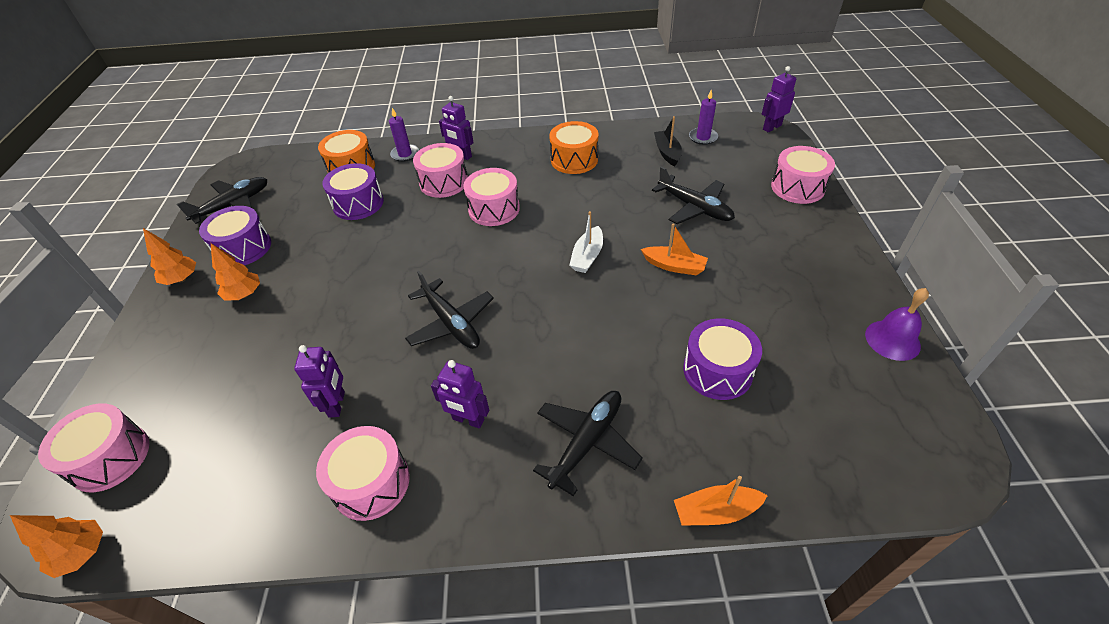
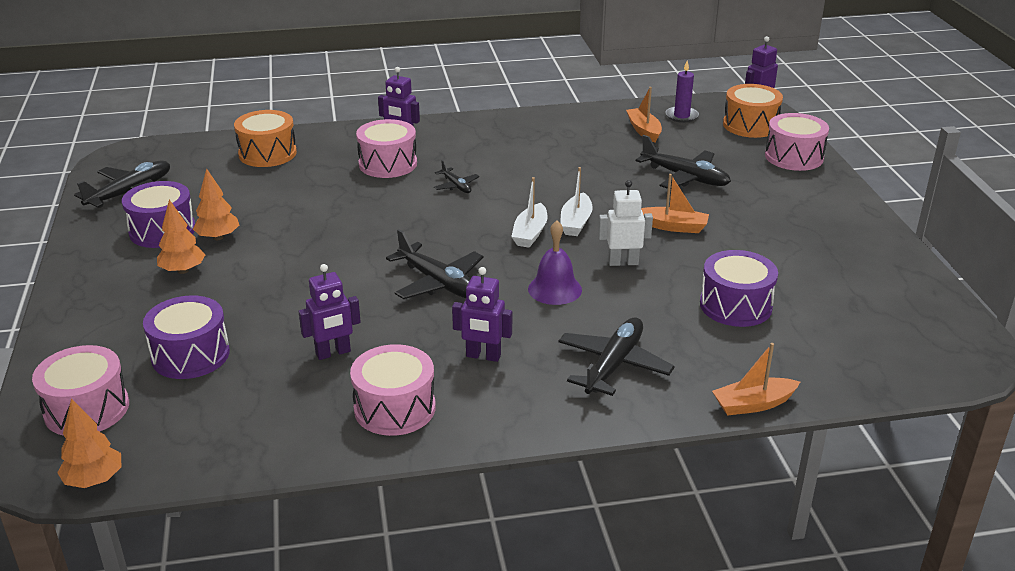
camera: 10 degrees left, 15 degrees down
(181, 279) = (97, 261): orange tree -> orange tree (218, 237)
(337, 404) = (333, 353): purple robot -> purple robot turned 75 degrees clockwise
(358, 203) = (289, 186): purple drum -> purple drum (190, 355)
(405, 154) = (330, 139): purple candle -> none
(494, 209) = (456, 186): pink drum -> black plane
(544, 267) = (530, 233): none -> white boat
(574, 160) = (538, 139): orange drum -> orange drum (750, 125)
(620, 307) = (623, 262): none -> white robot
(667, 153) = (644, 131): black boat -> orange boat
(892, 340) = (906, 274): purple bell -> purple bell (554, 289)

